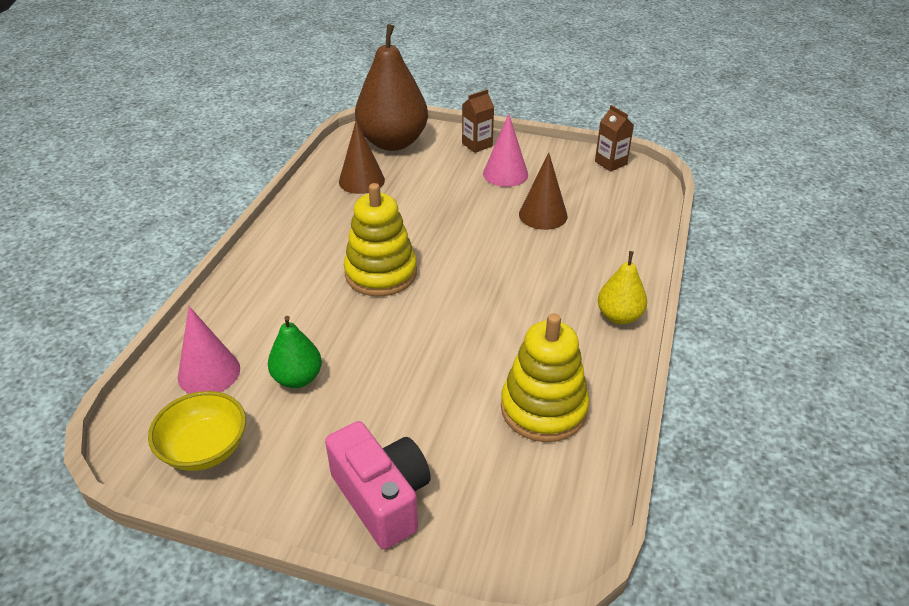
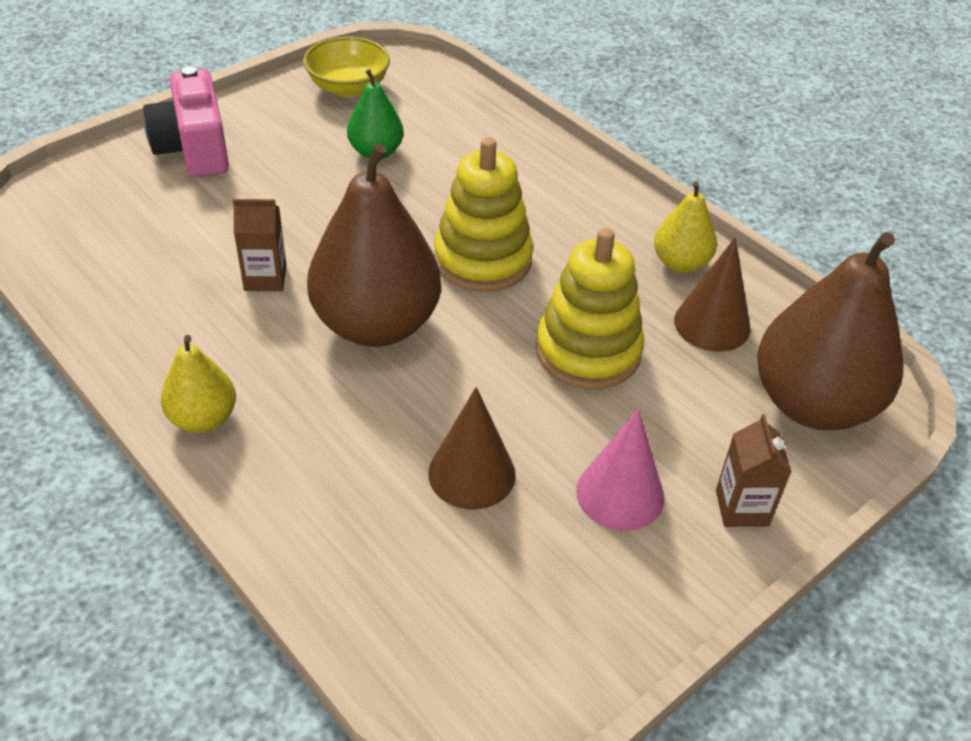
camera: 120 degrees right, 5 degrees up
(209, 373) = (437, 110): pink cone -> none
(316, 203) = (680, 263): none -> yellow pear
(382, 498) = (194, 149): pink camera -> pink camera turned 75 degrees clockwise
(480, 289) = (376, 325): none -> brown pear
(543, 408) = (161, 279): yellow stacking toy -> yellow stacking toy (588, 351)
(610, 163) = (549, 676): brown carton -> brown carton (265, 278)

